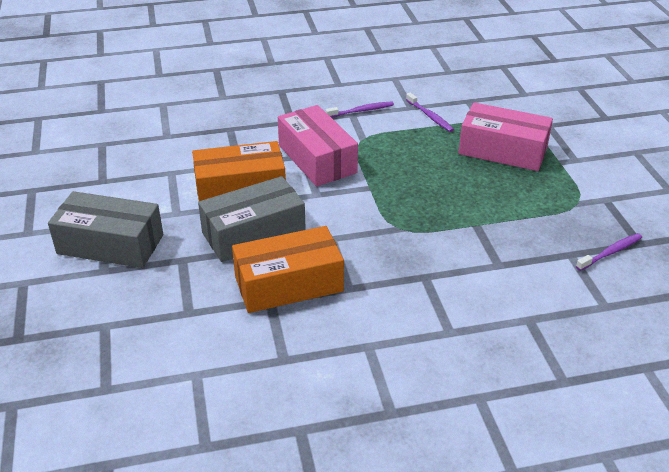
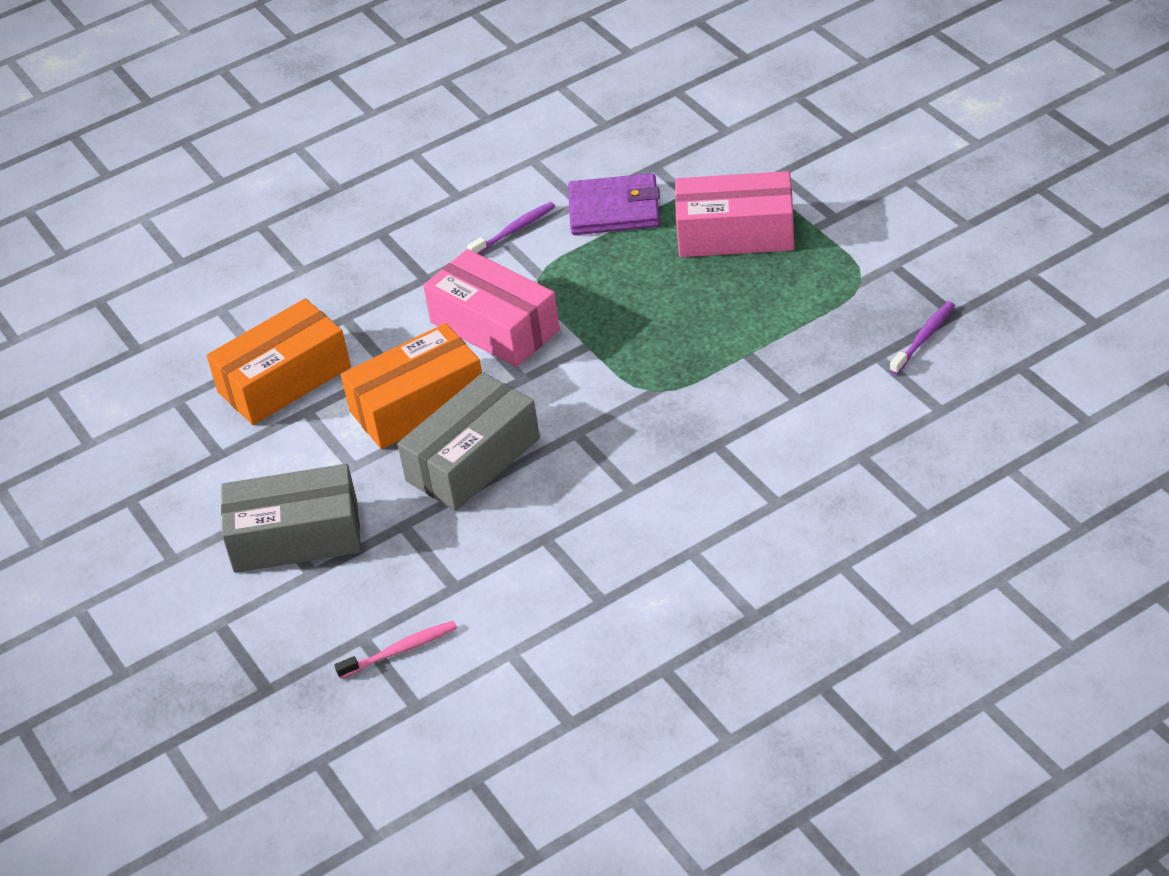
camera: 15 degrees left, 5 degrees up
(122, 344) = (400, 650): none -> pink toothbrush
(289, 284) = (556, 510): orange box -> orange box (284, 380)
(430, 116) = (614, 209): purple toothbrush -> purple wallet

